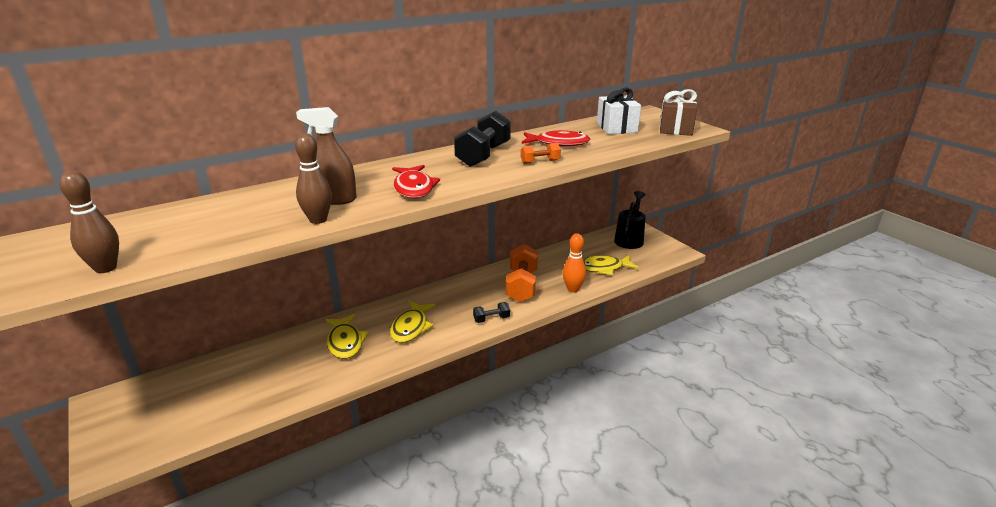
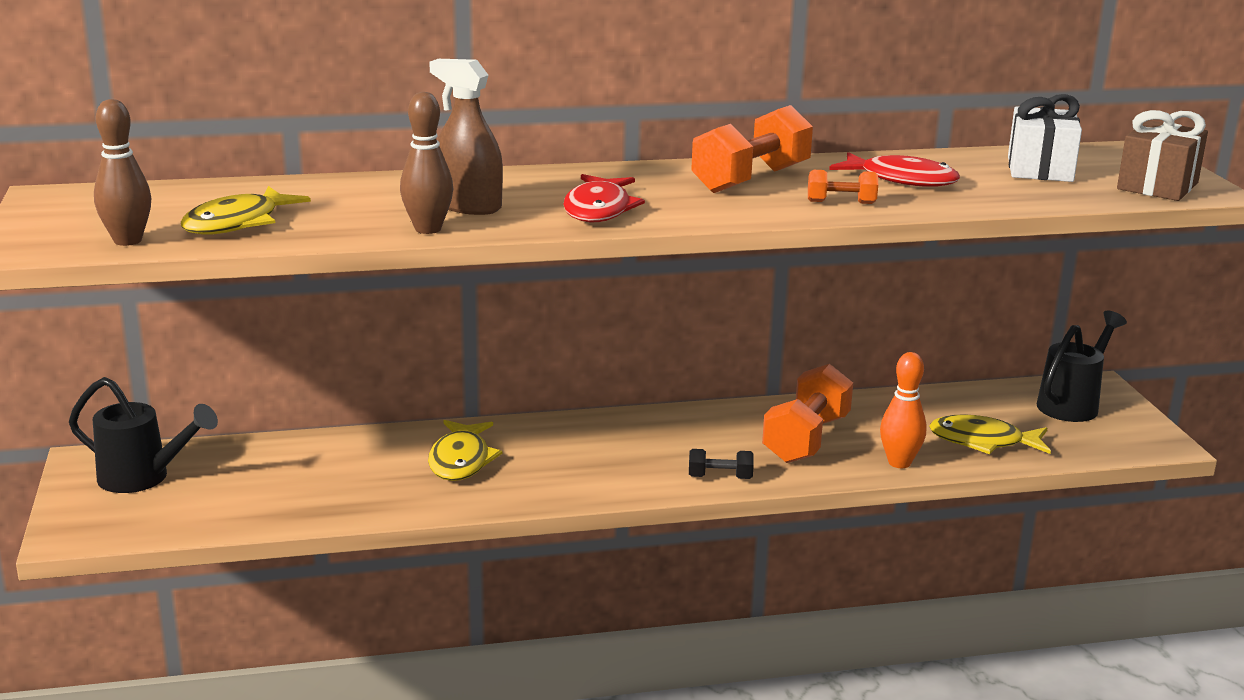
camera: 20 degrees right, 5 degrees down
(144, 405) = (143, 478): none -> black watering can
(411, 327) = (576, 462): yellow fish -> yellow fish (237, 223)
(483, 155) = (751, 180): black dumbbell -> orange dumbbell

